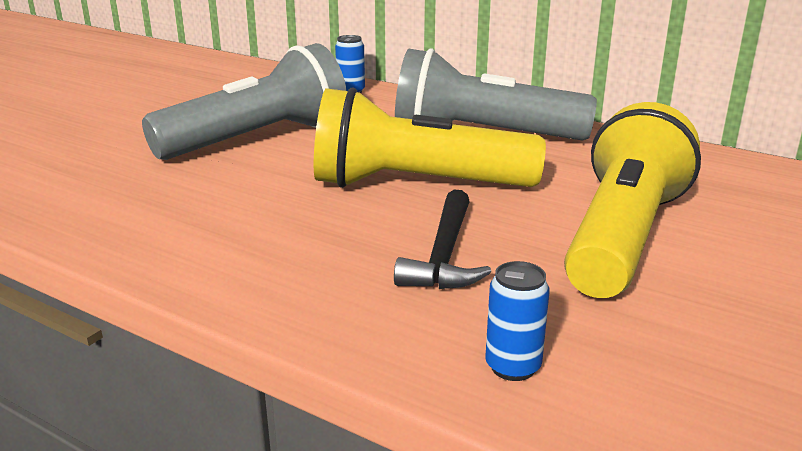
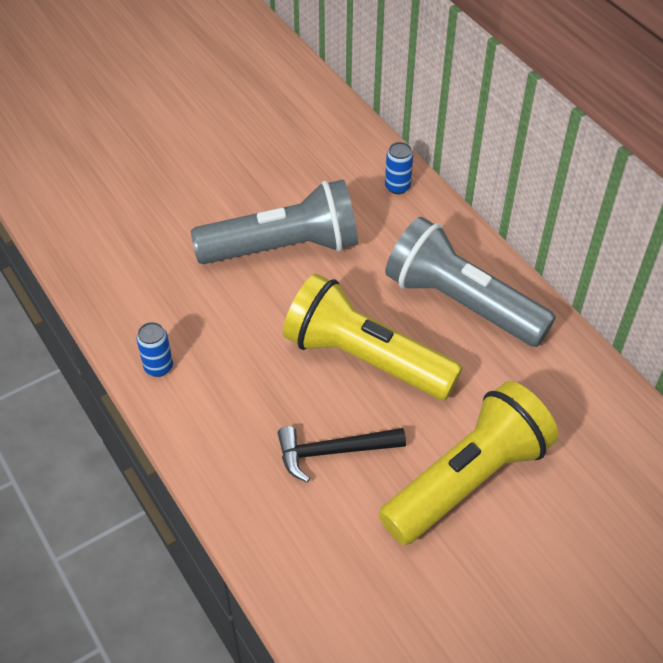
camera: 25 degrees right, 25 degrees up
(444, 255) = (333, 452): black hammer -> black hammer turned 45 degrees clockwise
(513, 367) = (307, 572): blue can -> blue can (158, 367)

